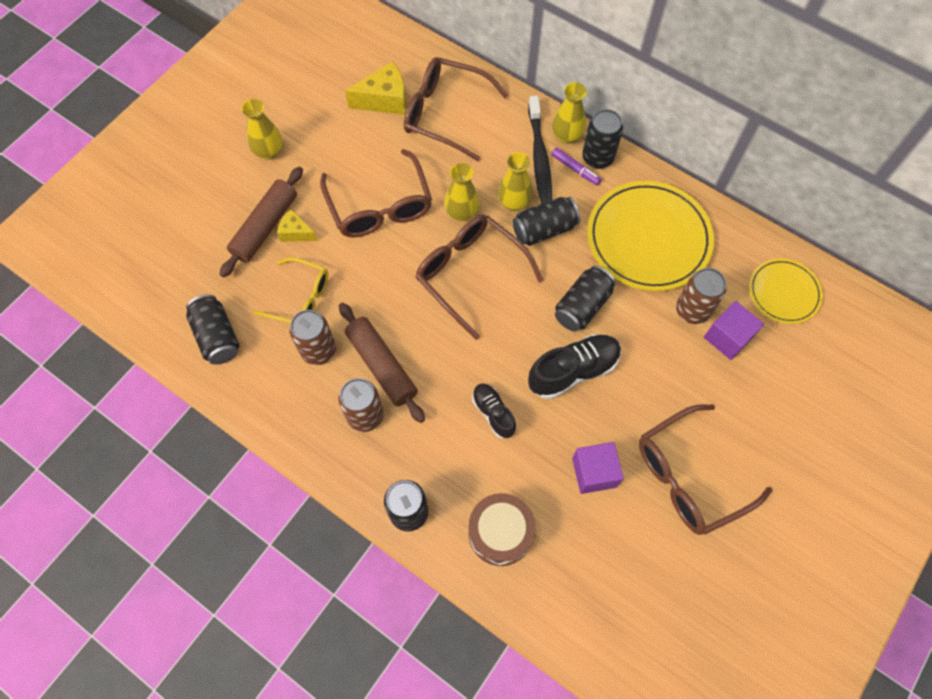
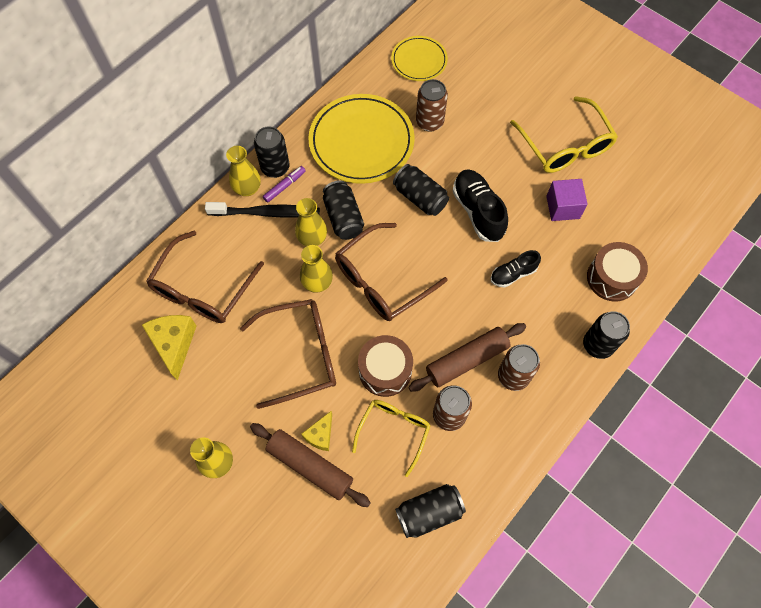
camera: 85 degrees left, 0 degrees up
(366, 285) = (385, 370): none -> brown drum
(689, 476) = (565, 145): brown glasses -> yellow glasses
(727, 337) = (454, 103): purple cube -> none

